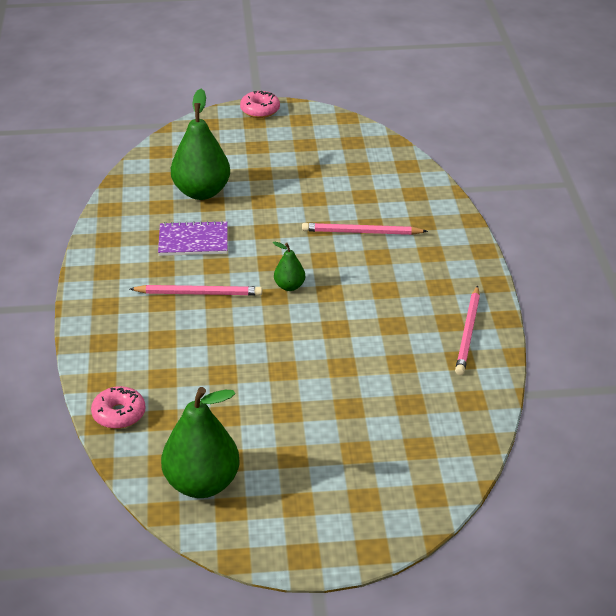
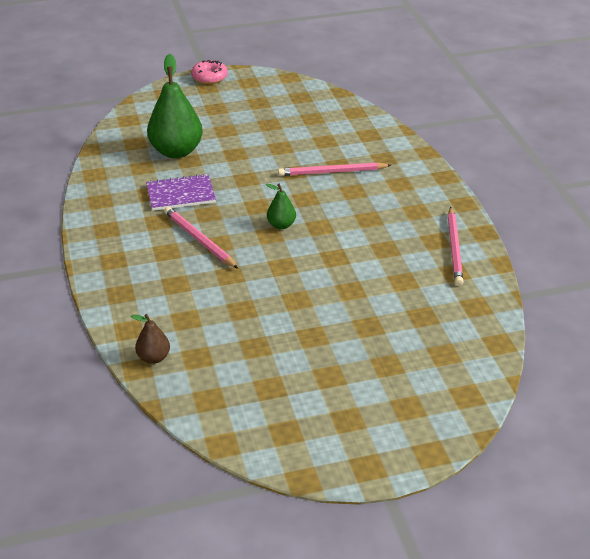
camera: 10 degrees left, 0 degrees up
(119, 414) = (154, 358): pink donut -> brown pear
(199, 293) = (199, 240): pink pencil -> pink pencil turned 120 degrees counterclockwise
(202, 484) = (251, 413): green pear -> none

